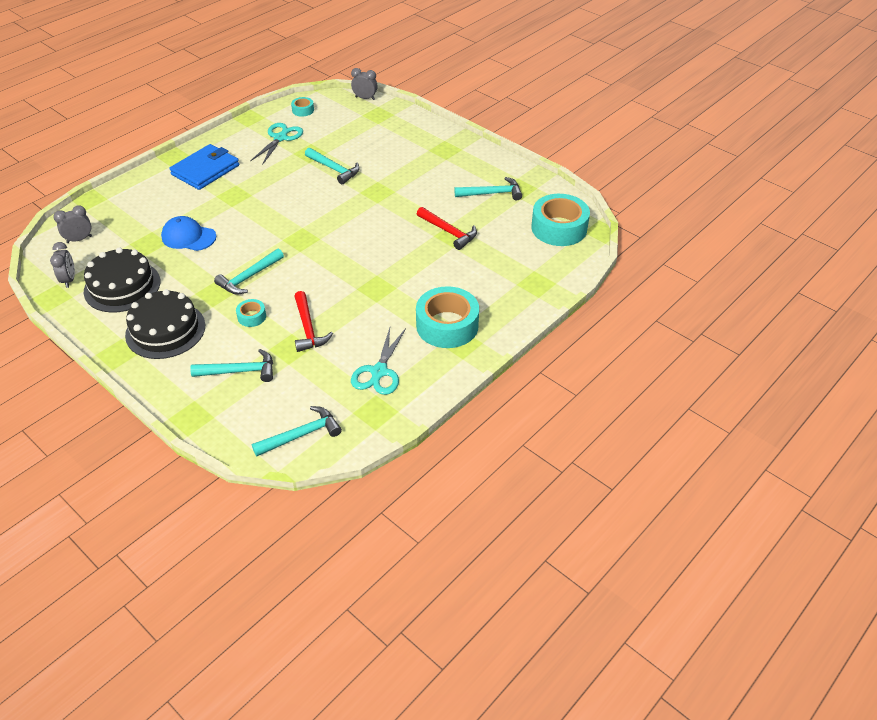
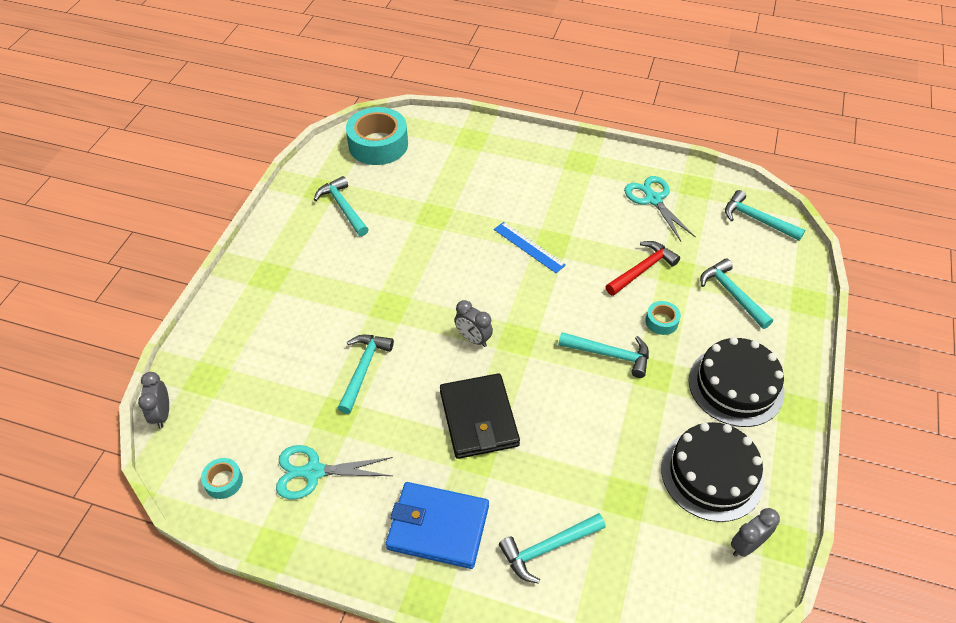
camera: 115 degrees left, 5 degrees up
(79, 239) = (675, 593): grey clock -> grey clock (473, 339)
(153, 203) = (547, 548): none -> turquoise hammer
(188, 237) = (585, 458): blue cap -> none
(257, 203) = (478, 418): none -> black wallet
(379, 372) = (653, 199): turquoise scissors -> turquoise scissors turned 105 degrees counterclockwise
(381, 274) = (529, 247): none -> blue ruler
(447, 325) = (566, 177): turquoise tape -> none
(449, 232) = (430, 219): red hammer -> none

